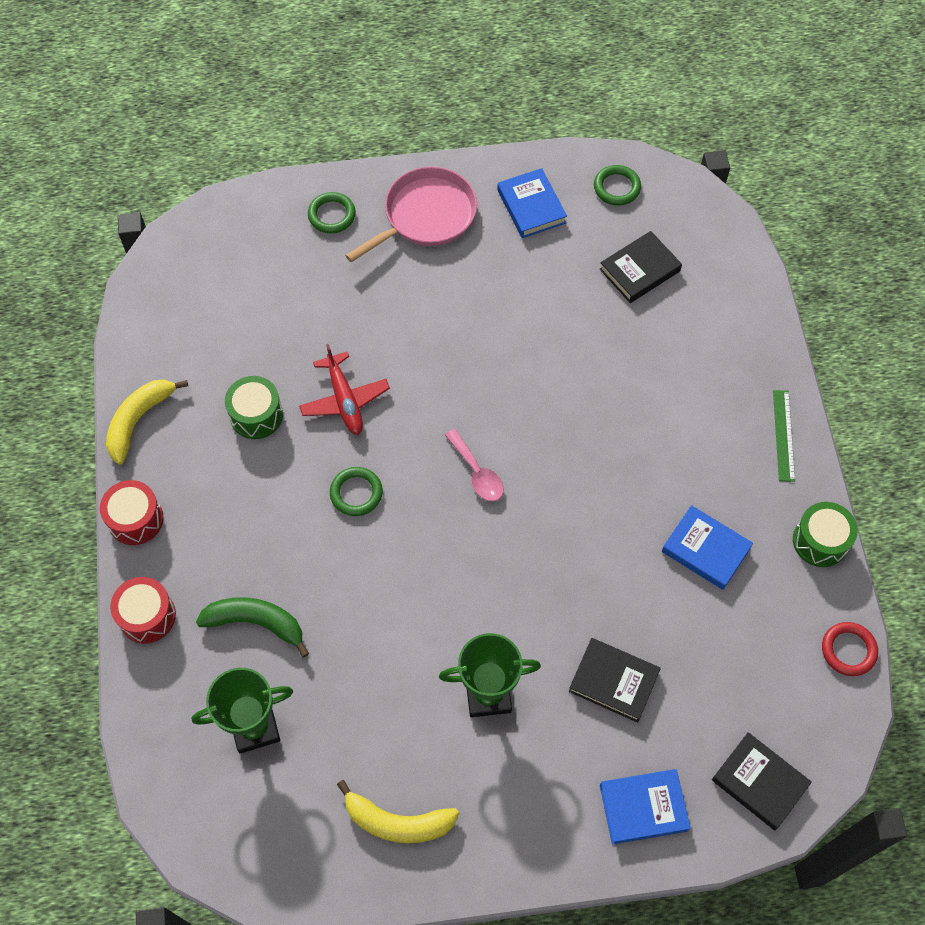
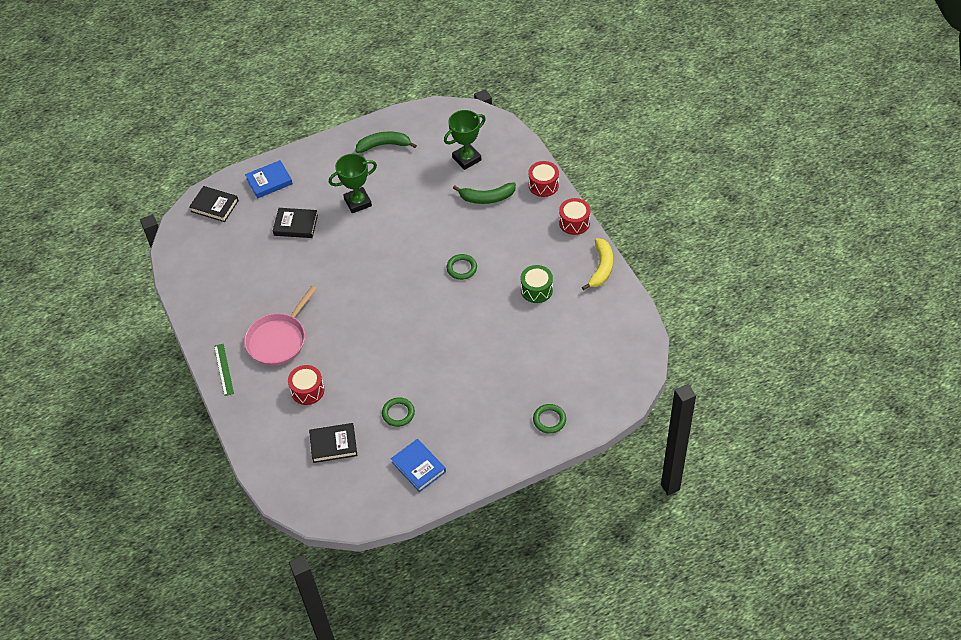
camera: 165 degrees right, 10 degrees down
(345, 400) = (489, 312): red plane -> none
(397, 822) = (384, 145): yellow banana -> green banana
(426, 216) = (487, 439): pink pan -> pink pan (278, 340)
(477, 473) = (398, 297): pink spoon -> none
(617, 187) = (364, 499): green ring -> green ring (398, 413)
(639, 270) = (333, 444): black book -> black book turned 45 degrees clockwise
(659, 361) = (307, 390): none -> red drum
(705, 550) = (259, 297): blue book -> none
(820, 541) = (195, 319): green drum -> none
(848, 650) = (175, 272): red ring -> none

